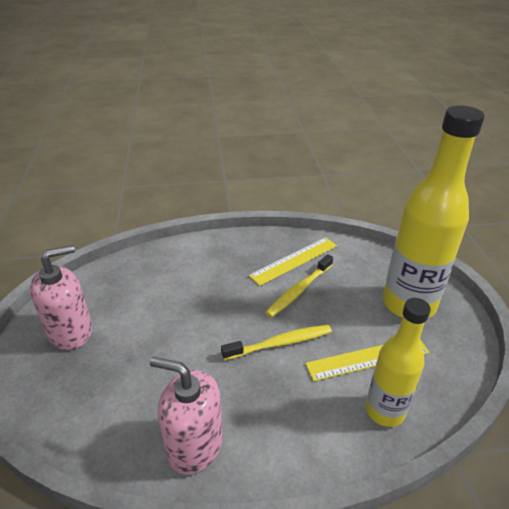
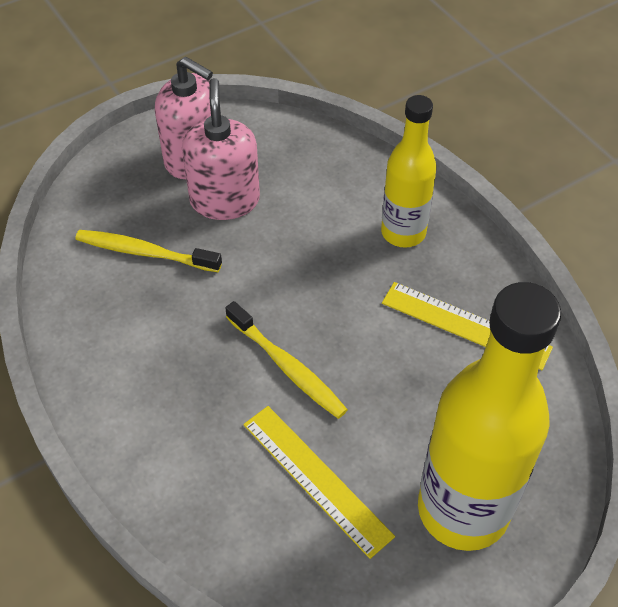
camera: 65 degrees right, 15 degrees up
(194, 445) = (102, 340): pink soap dispenser -> pink soap dispenser (225, 200)
(299, 290) = (402, 354): yellow toothbrush -> yellow toothbrush (144, 252)
(385, 411) = (235, 521): yellow bottle -> yellow bottle (403, 232)

